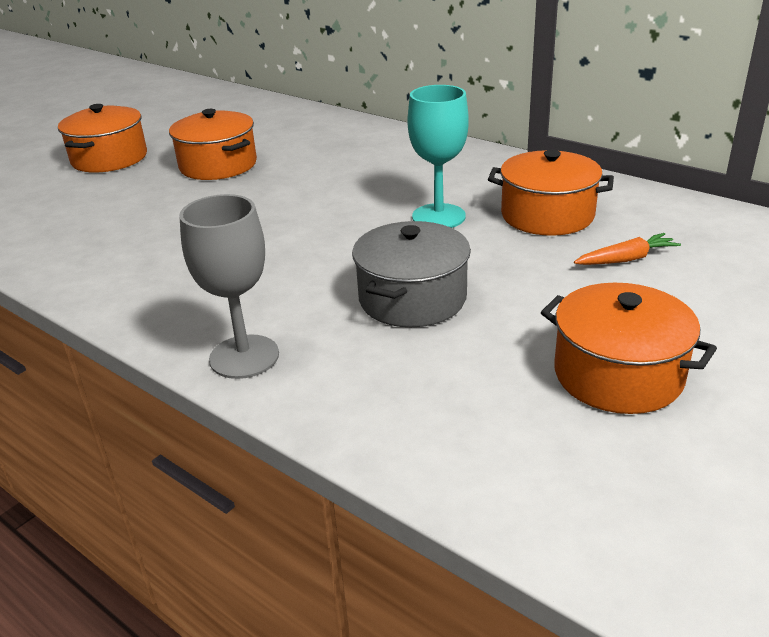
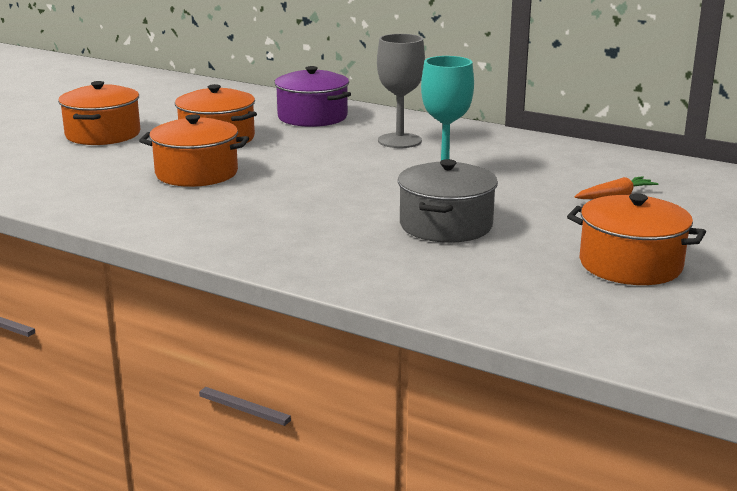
camera: 10 degrees left, 10 degrees down
(244, 357) = (319, 265): grey goblet -> grey goblet (399, 141)
(326, 138) = (312, 117): none -> purple pot
(547, 215) = (539, 169): orange pot -> orange pot (196, 173)

